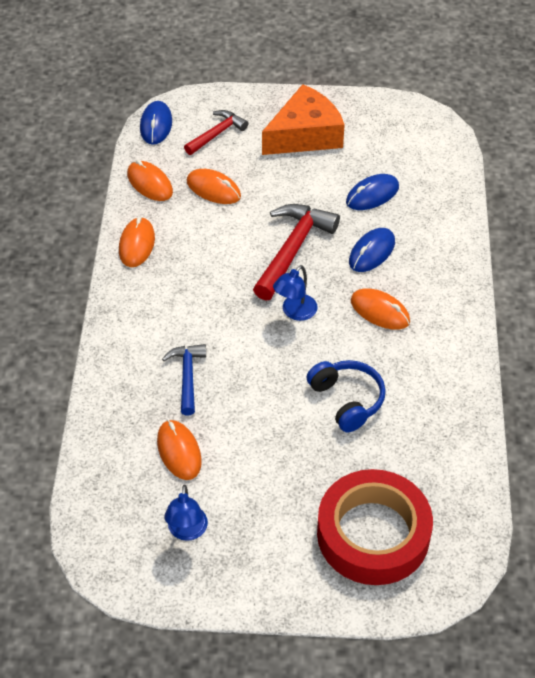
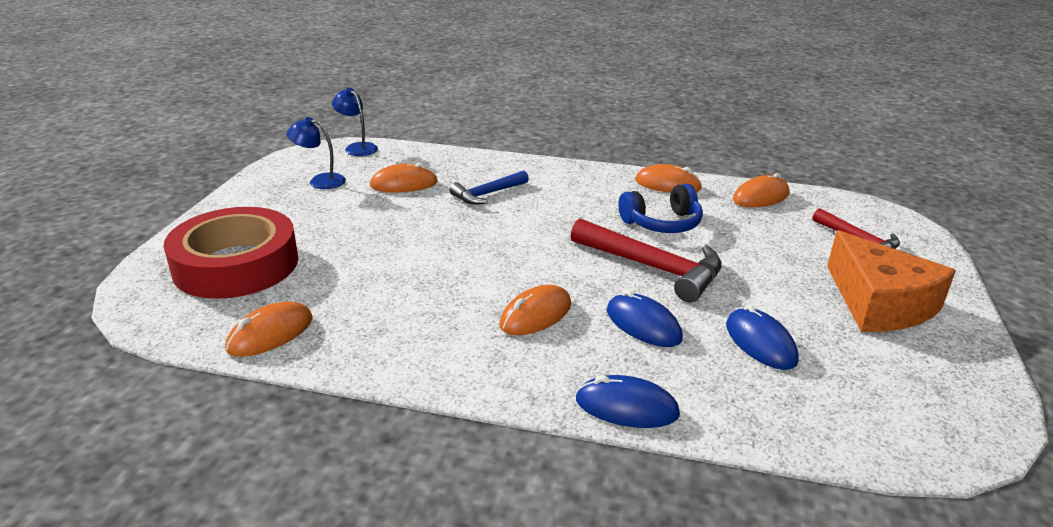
camera: 100 degrees right, 20 degrees down
(156, 125) = (861, 207): blue mouse -> blue mouse (626, 407)
(187, 376) = (487, 194): blue hammer -> blue hammer turned 135 degrees clockwise
(213, 189) = (756, 230): orange mouse -> orange mouse (270, 334)
(295, 312) = (551, 257): blue lamp -> blue lamp (357, 147)
(347, 400) = (411, 273): blue headphones -> blue headphones (662, 223)

